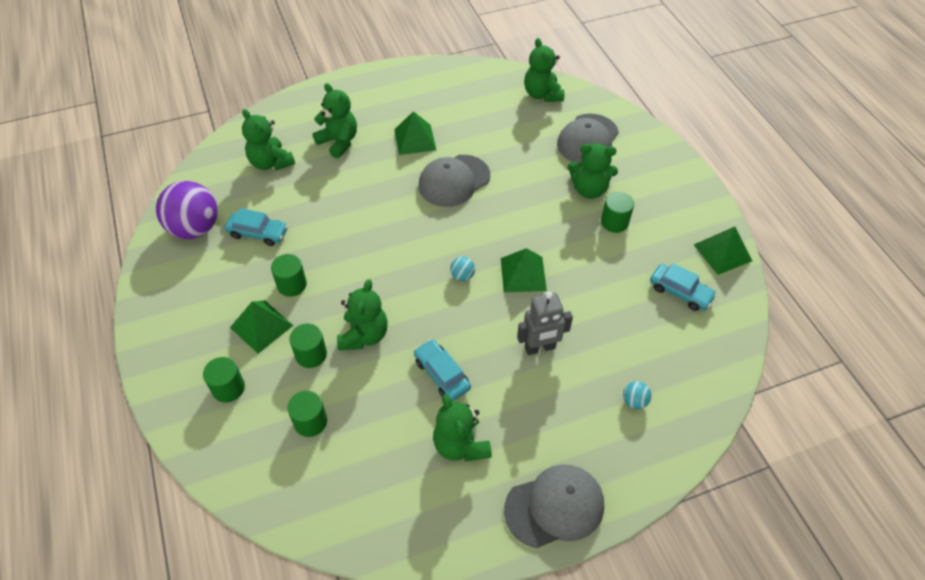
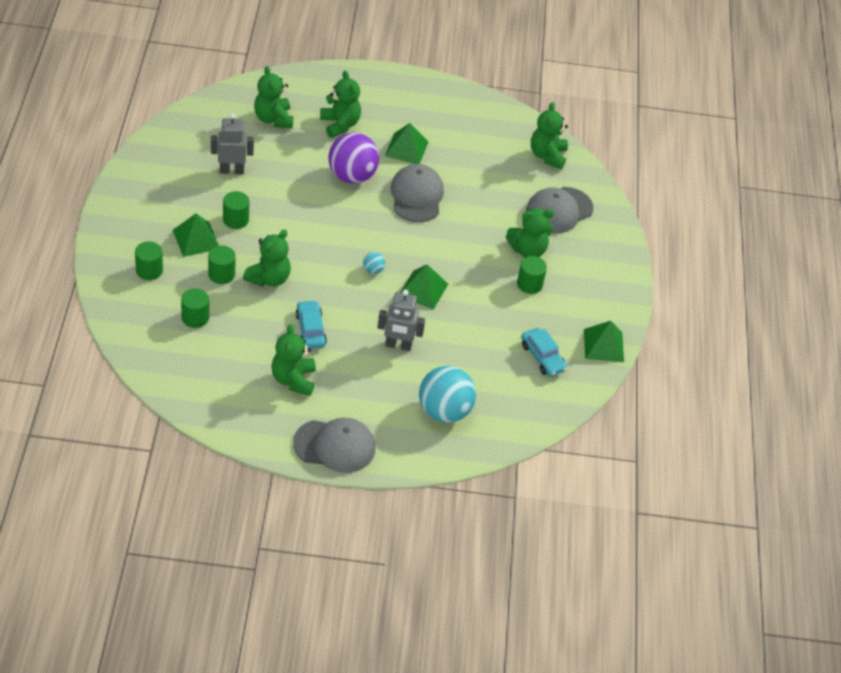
camera: 20 degrees right, 5 degrees down
(195, 228) = (184, 146): purple ball -> purple ball (352, 176)
(258, 233) = (232, 170): turquoise car -> grey robot
(454, 181) = (416, 196): grey cap -> grey cap turned 105 degrees clockwise
(589, 189) = (528, 250): green teddy bear -> green teddy bear turned 45 degrees counterclockwise
(634, 401) = (444, 411): turquoise ball -> turquoise ball, size x2.40

